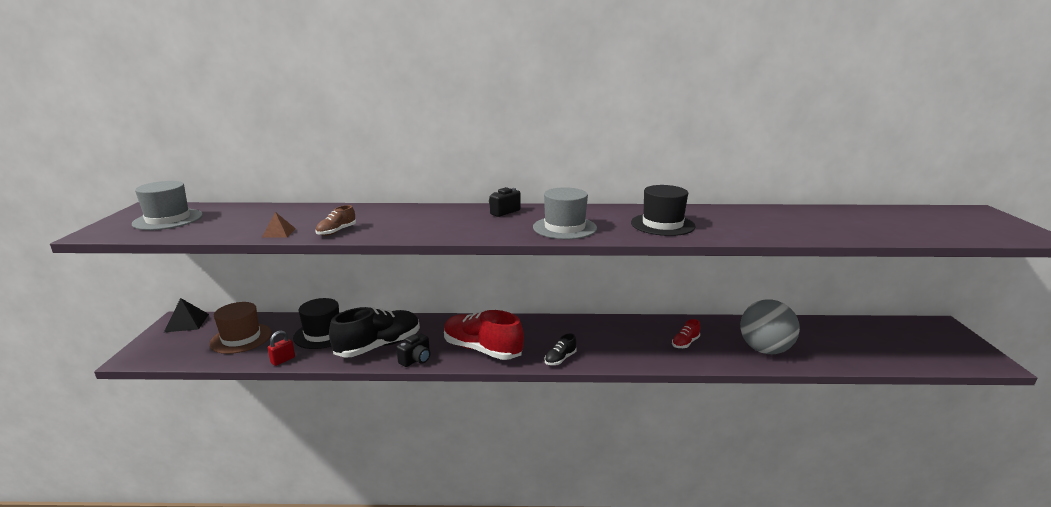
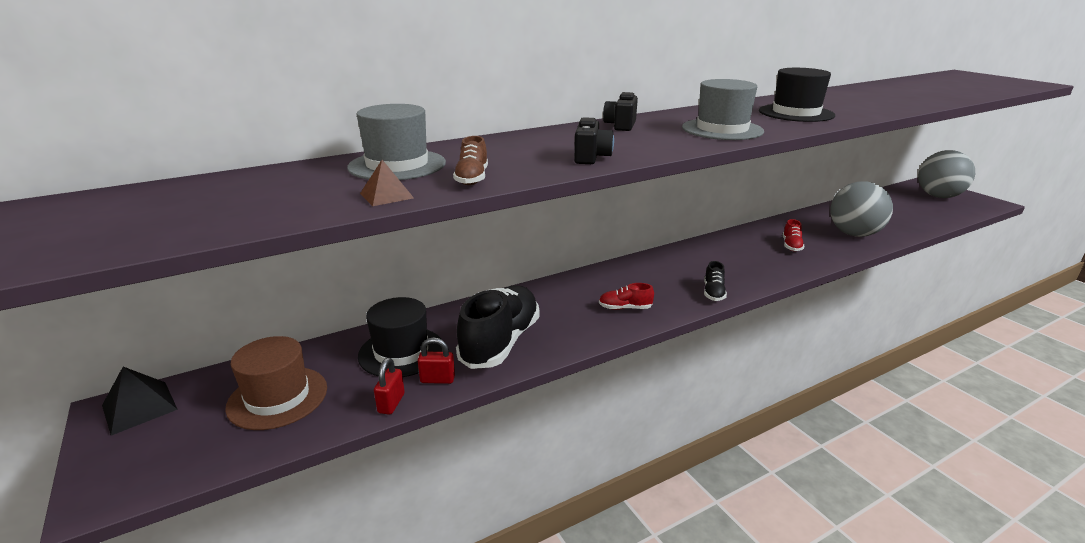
camera: 30 degrees left, 5 degrees up
(168, 219) = (123, 216): grey hat -> grey hat (397, 165)
(319, 356) = (437, 379): none -> red padlock
(416, 360) = (569, 342): black camera -> black camera (591, 157)
(482, 350) = (625, 308): red shoe -> red shoe, size x0.45
(933, 340) = (938, 196): none -> grey ball

